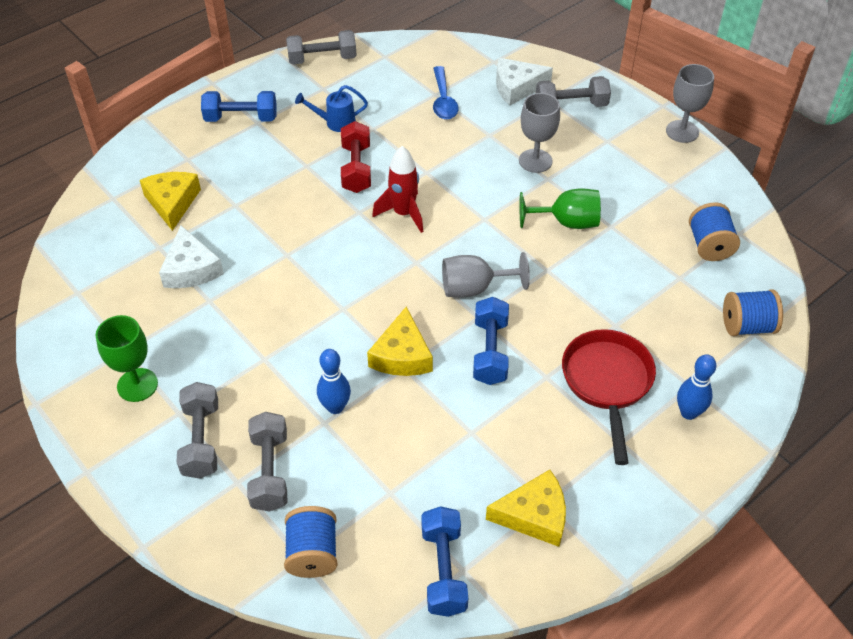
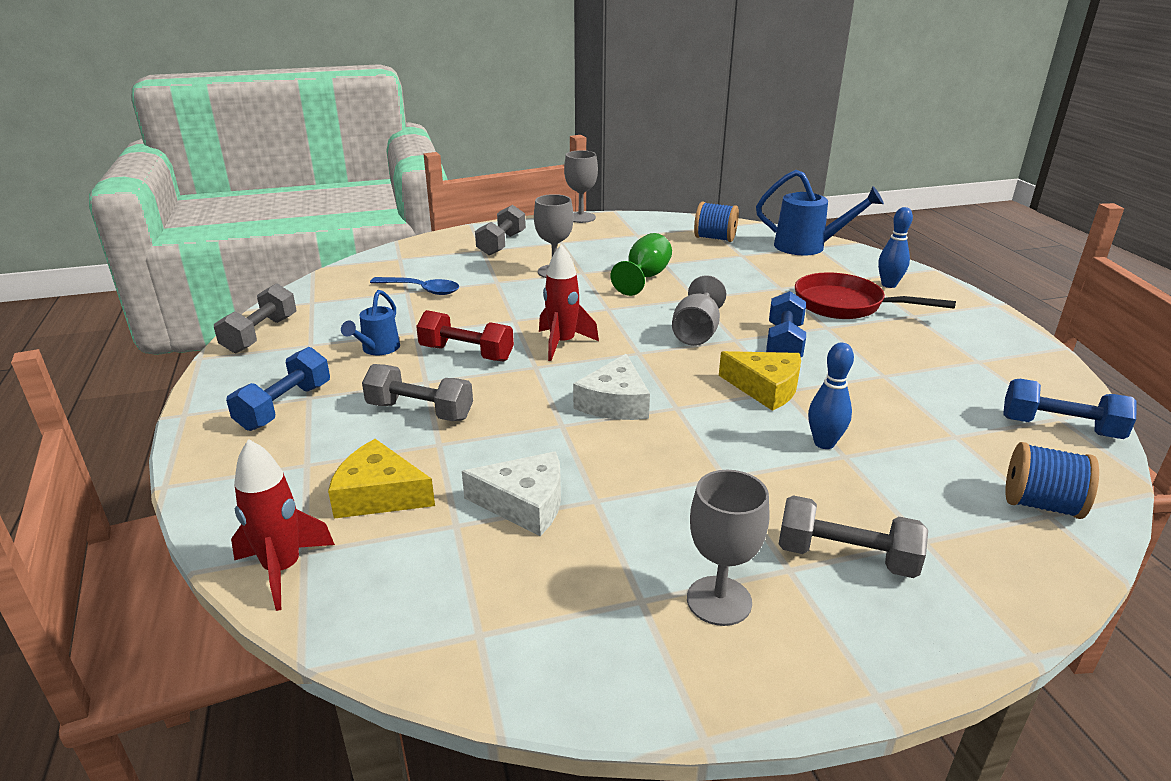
camera: 65 degrees left, 20 degrees down
(96, 197) = (283, 569): none -> red rocket
(137, 385) = (719, 601): green goblet -> grey goblet
(270, 471) = (911, 510): grey dumbbell -> grey dumbbell (420, 411)
(490, 351) = (784, 344): blue dumbbell -> blue dumbbell turned 75 degrees clockwise
(517, 87) = (449, 257): white cheese -> white cheese (615, 402)
(534, 515) = (992, 369): yellow cheese -> none
(747, 326) = (807, 247): blue spool -> blue watering can

